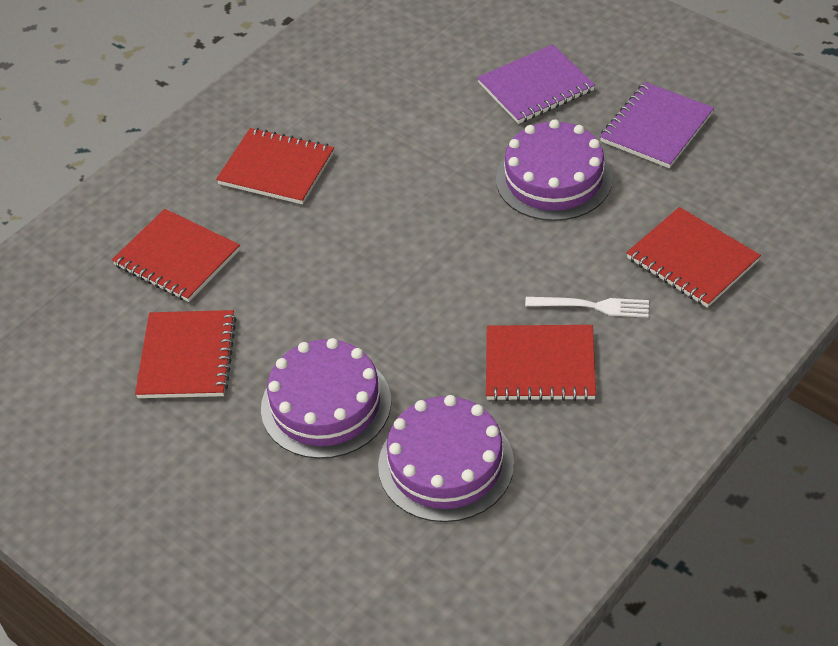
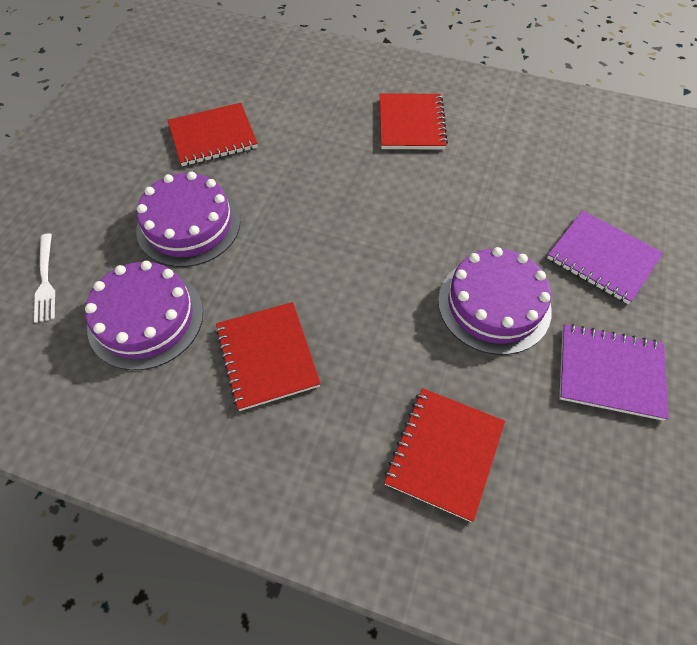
camera: 65 degrees right, 10 degrees up
(177, 258) = (301, 102): red notebook -> none
(592, 306) = (350, 379): white fork -> white fork (45, 280)

